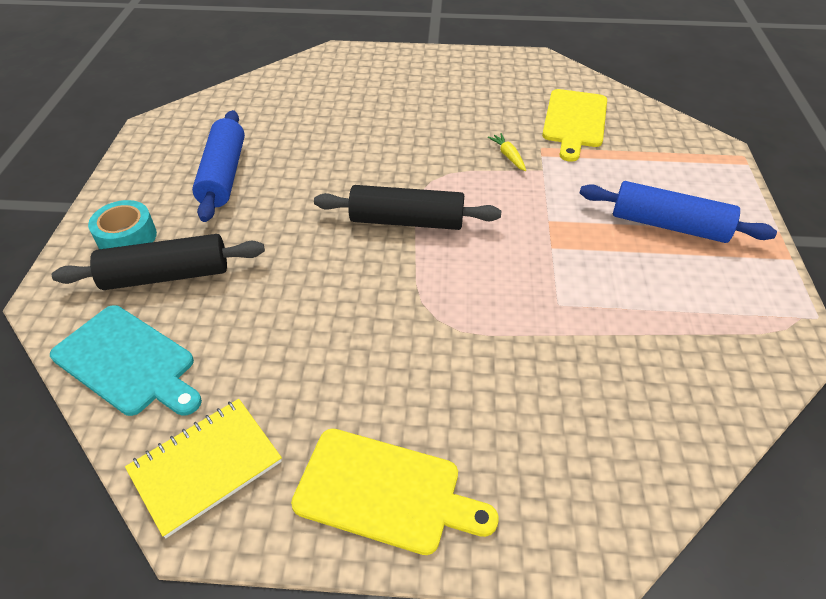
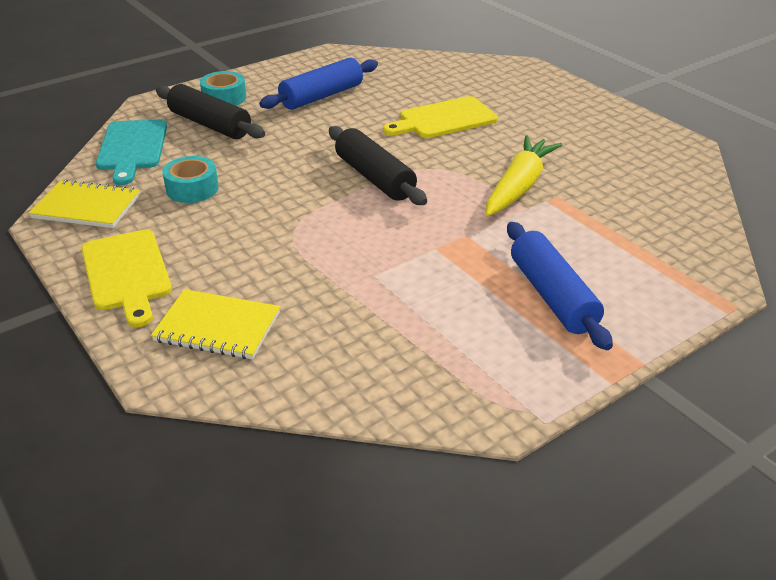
camera: 50 degrees right, 10 degrees down
(277, 353) = (192, 189): none -> turquoise tape
(508, 156) = (519, 186): yellow carrot -> yellow carrot, size x2.40
(549, 458) = (217, 327): none -> yellow notebook
(574, 121) = (623, 197): yellow cutting board -> yellow cutting board (443, 119)

